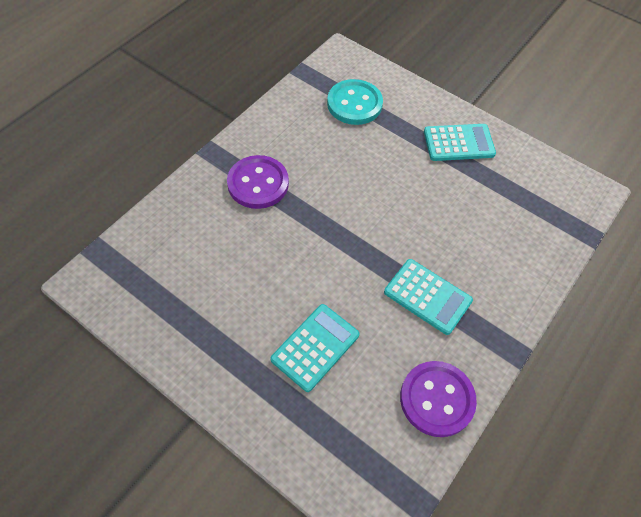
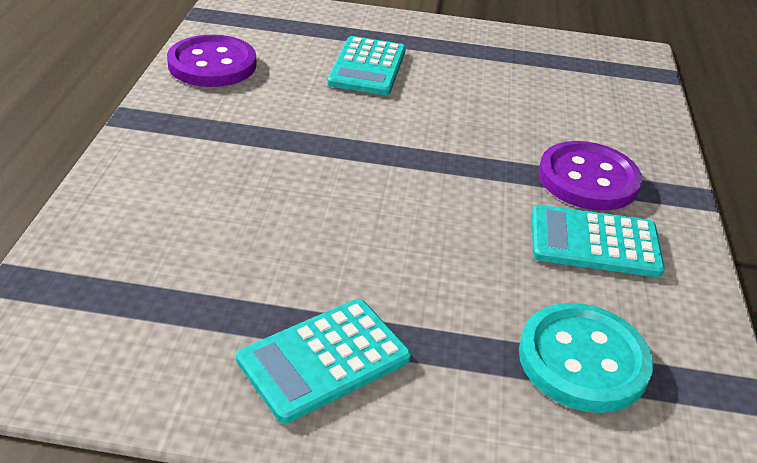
camera: 150 degrees right, 20 degrees down
(427, 296) = (265, 133): turquoise calculator -> turquoise calculator (594, 242)

